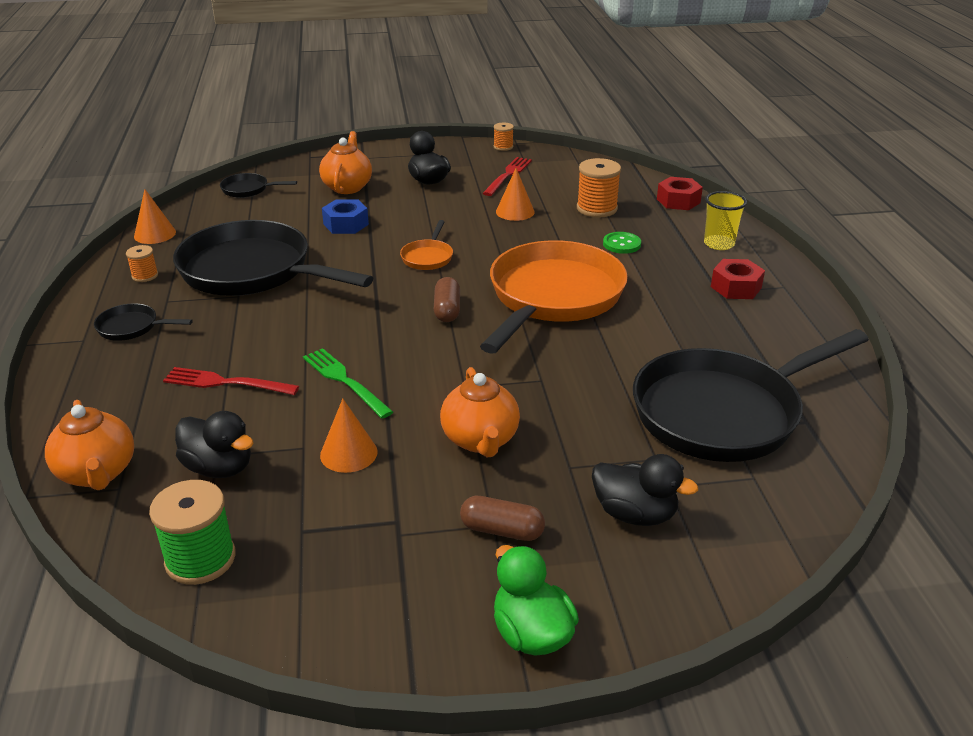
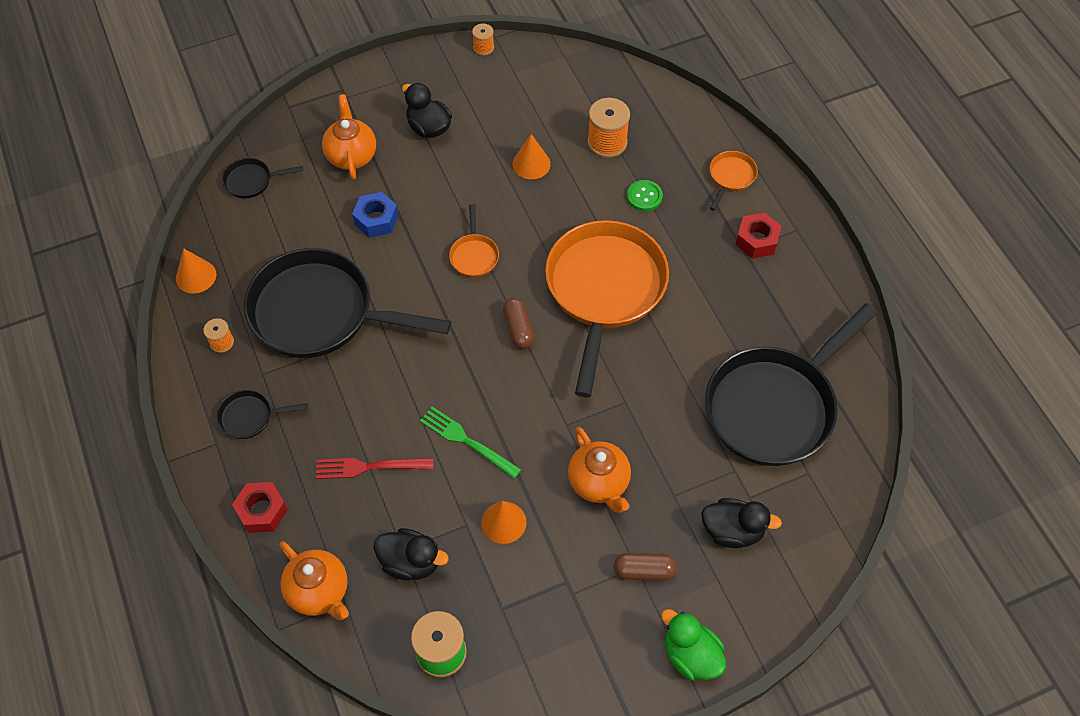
camera: 15 degrees left, 25 degrees up
(508, 175) = (505, 100): red fork -> none
(678, 201) = (680, 113): red nut -> red nut (262, 511)
(719, 244) = (731, 177): yellow cup -> orange pan

